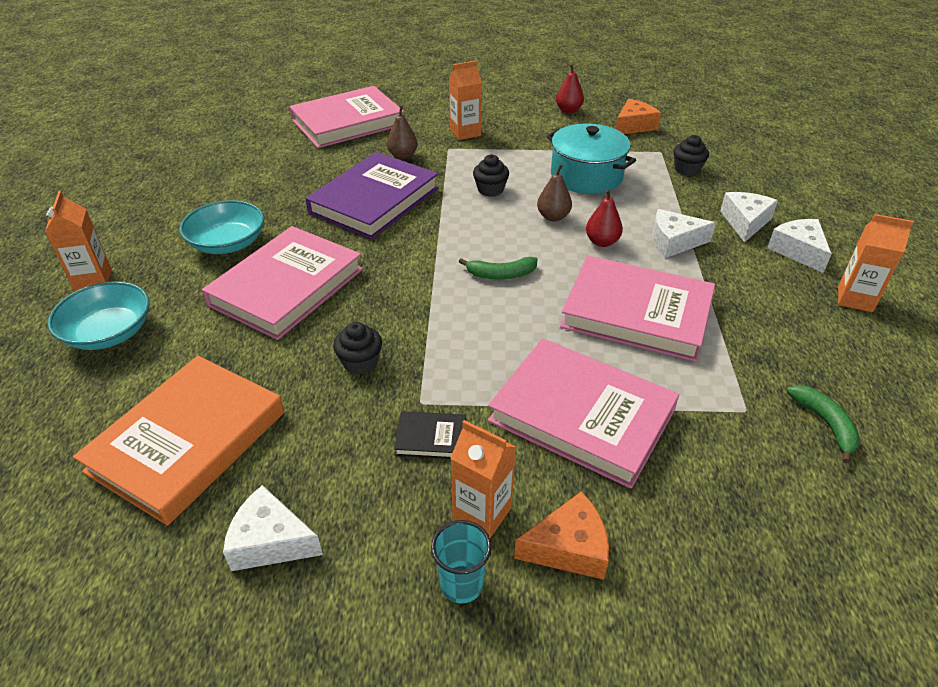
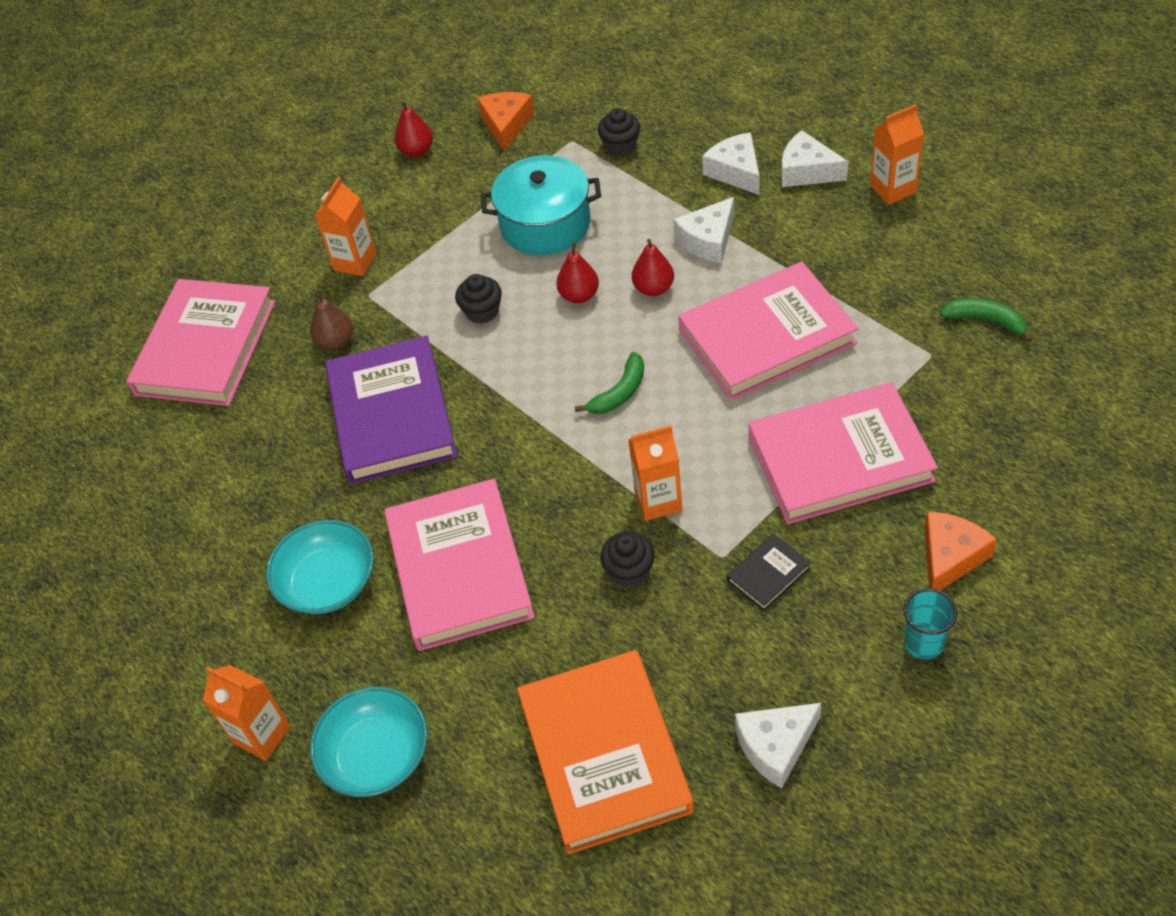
camera: 40 degrees left, 10 degrees up
(482, 513) = (873, 590): orange carton -> orange carton (658, 501)
(553, 217) = (579, 295): brown pear -> red pear

